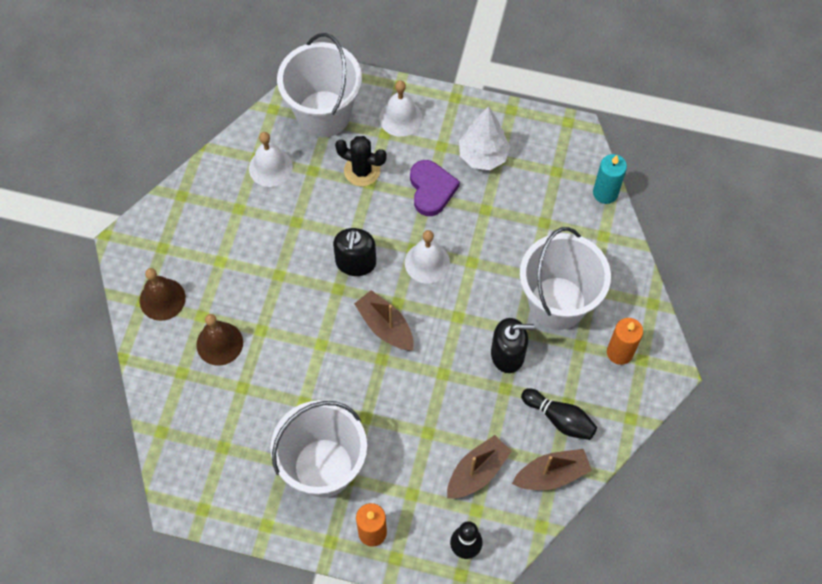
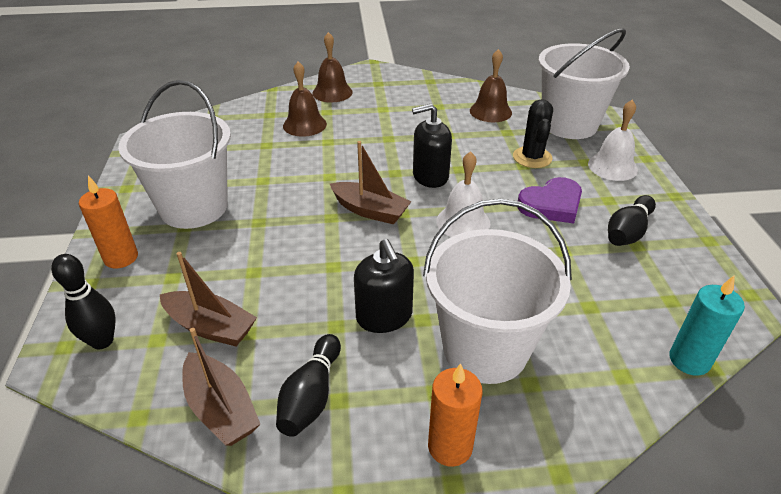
camera: 70 degrees right, 25 degrees down
(270, 167) = (490, 111): white bell -> brown bell
(385, 326) = (370, 211): brown boat -> brown boat turned 90 degrees clockwise
(483, 156) = (627, 232): white tree -> black bowling pin

